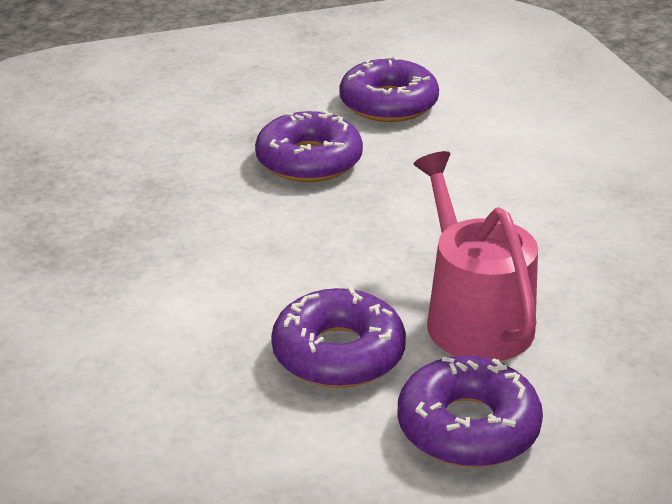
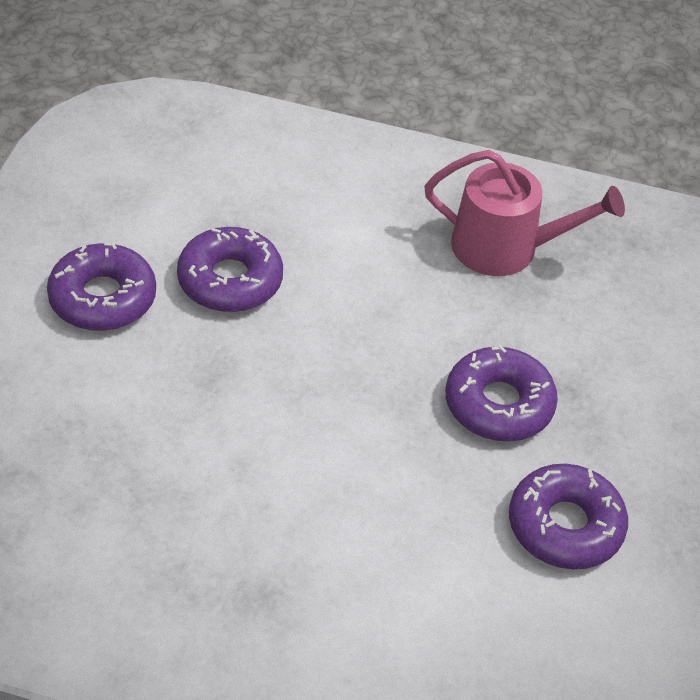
camera: 120 degrees right, 15 degrees up
(473, 318) = (197, 370): pink watering can -> pink watering can (505, 247)

